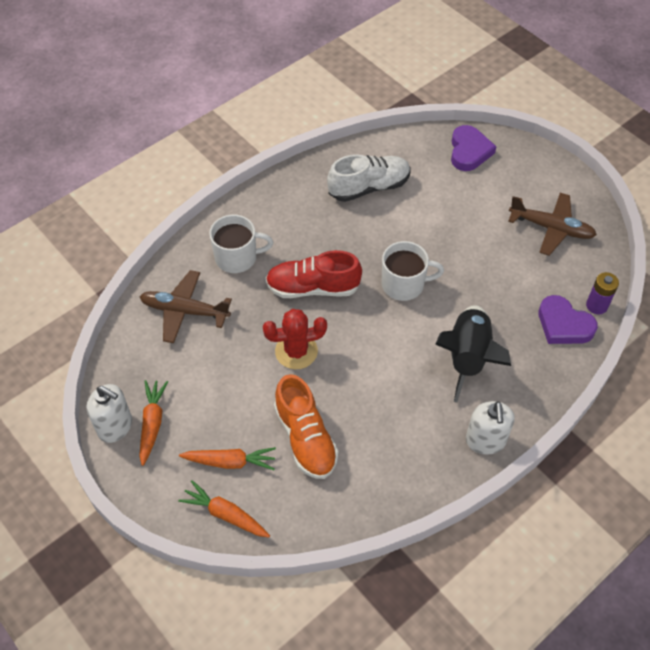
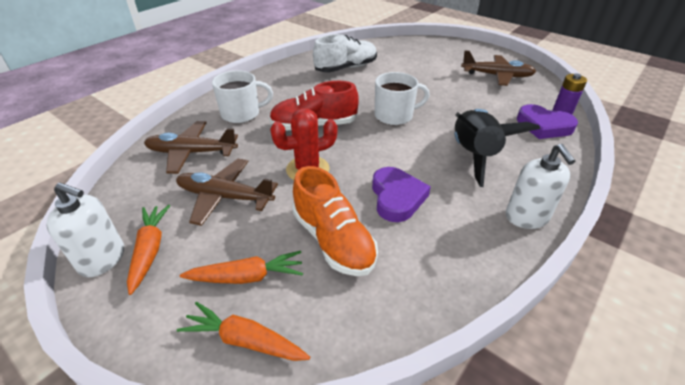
camera: 10 degrees left, 15 degrees down
(215, 374) = (225, 197): none -> brown plane
(469, 151) = (414, 47): purple heart -> purple heart (397, 197)

